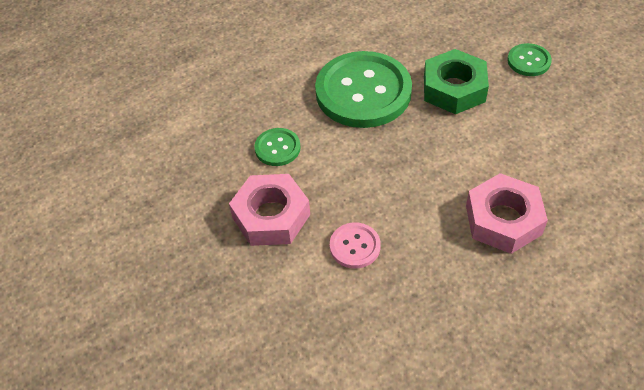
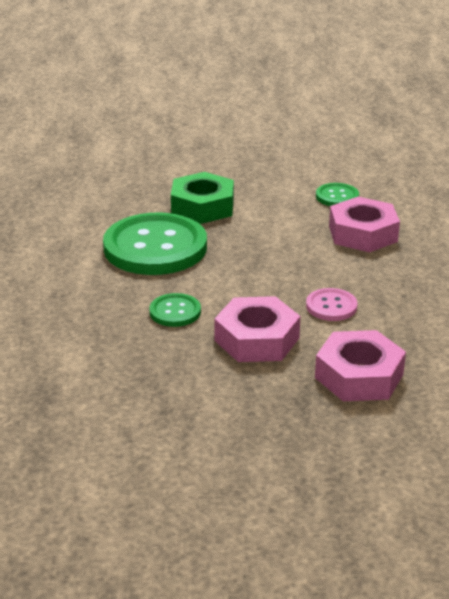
camera: 65 degrees left, 20 degrees down
(259, 309) = (359, 376): none -> pink nut
(528, 61) = (210, 168): green button -> green button (337, 197)

